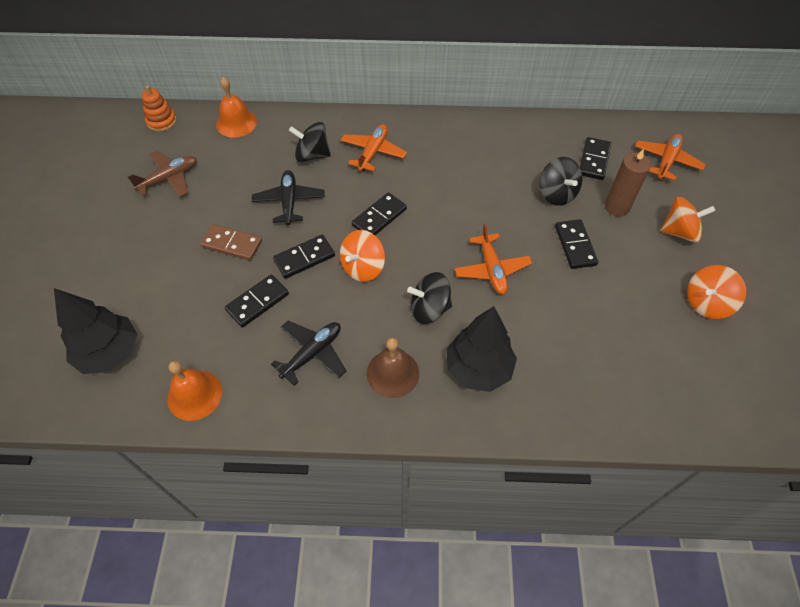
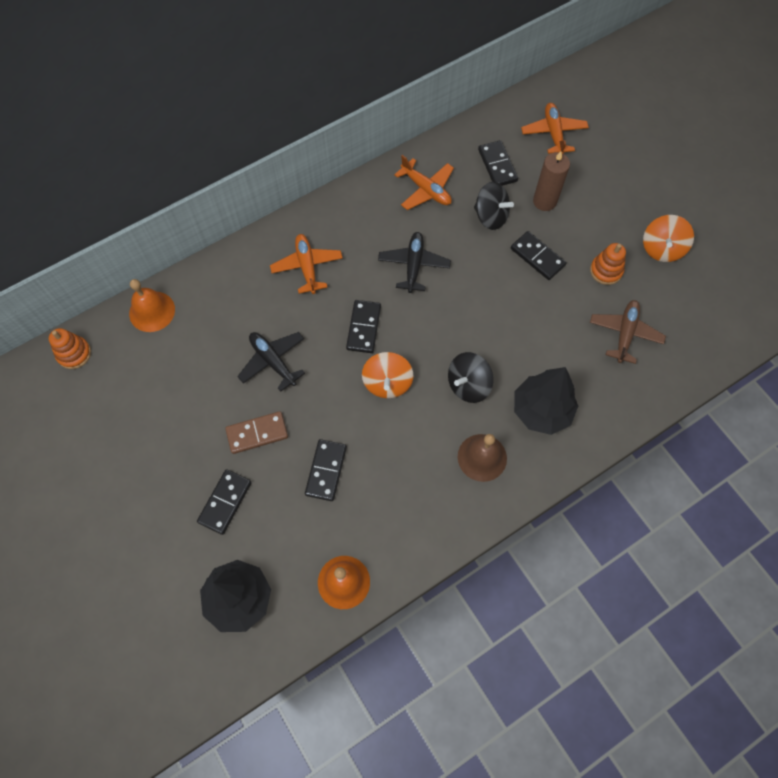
camera: 35 degrees left, 10 degrees up
(169, 179) = (139, 408): brown plane -> brown plane (625, 333)
(304, 258) = (332, 406): black domino -> black domino (225, 502)
(312, 155) = (254, 302): black spinning top -> none
(312, 353) = (408, 484): black plane -> black plane (414, 265)
(491, 269) = (490, 319): orange plane -> orange plane (426, 190)
(634, 291) = (606, 271): none -> orange stacking toy
(679, 232) = (604, 196): orange spinning top -> none

